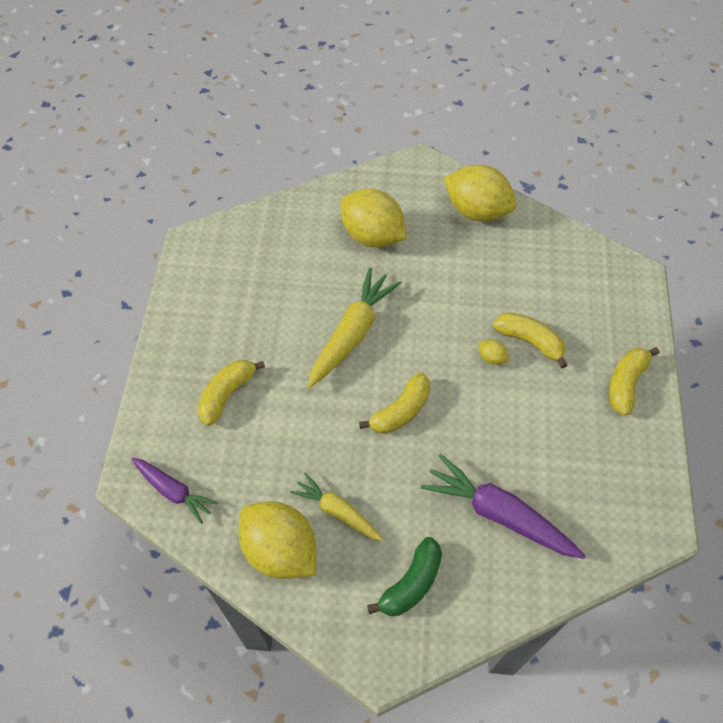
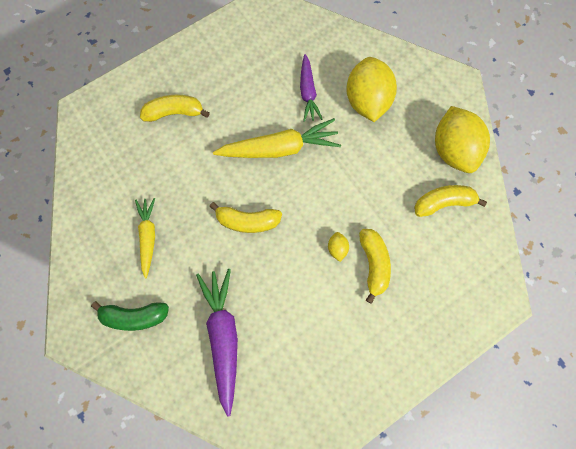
camera: 50 degrees right, 15 degrees up
(173, 491) = (90, 137): purple carrot -> purple carrot (308, 92)
(280, 550) = (99, 224): yellow lemon -> none
(625, 383) = (396, 354): yellow banana -> yellow banana (443, 203)

